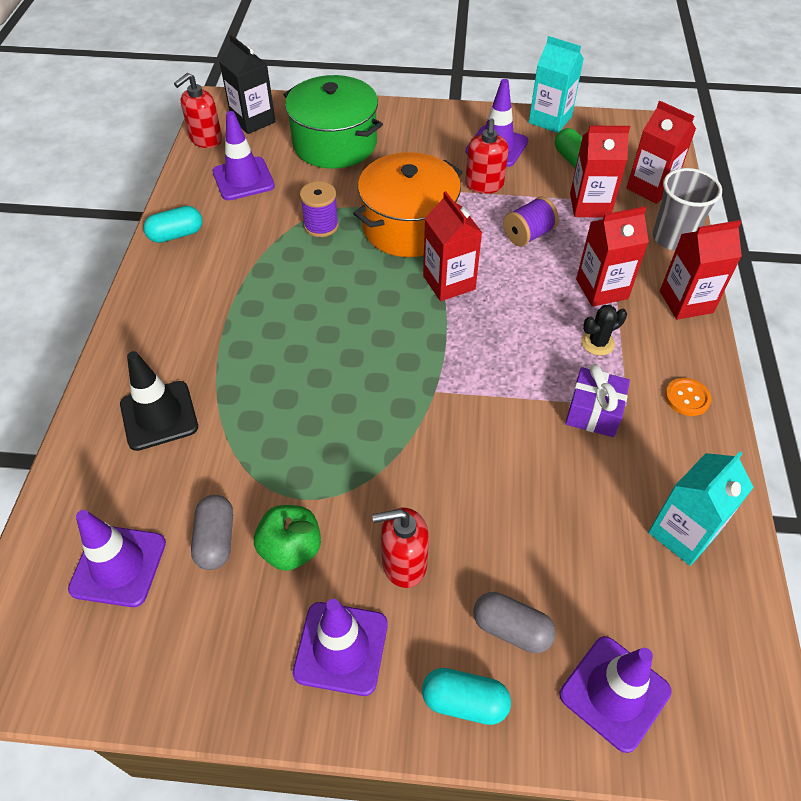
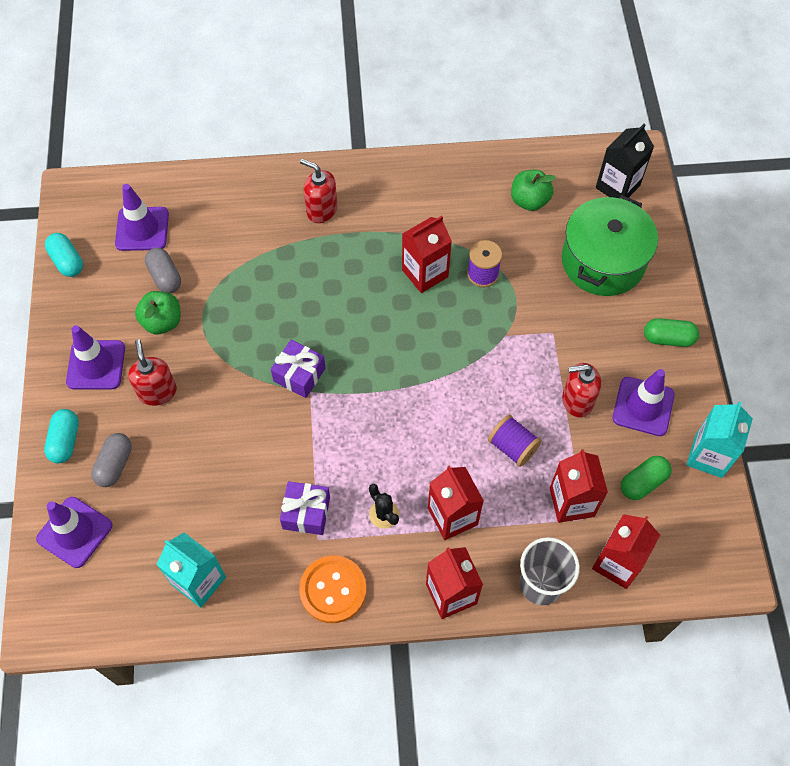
camera: 80 degrees right, 10 degrees up
(159, 415) = (260, 216): black traffic cone -> none
(176, 235) = (445, 172): turquoise capsule -> turquoise capsule (67, 261)
(206, 139) = (577, 157): red soap dispenser -> red soap dispenser (321, 210)
(216, 540) = (165, 277): grey capsule -> grey capsule turned 75 degrees clockwise
(243, 179) = (529, 201): purple traffic cone -> green apple
(408, 226) = (499, 343): orange pot -> none
(410, 399) = (299, 375): none -> purple gift
(430, 120) = (668, 338): none -> green capsule
(449, 282) = (433, 386): red carton -> red carton (425, 273)
(687, 398) = (333, 590): orange button -> orange button, size x1.74

